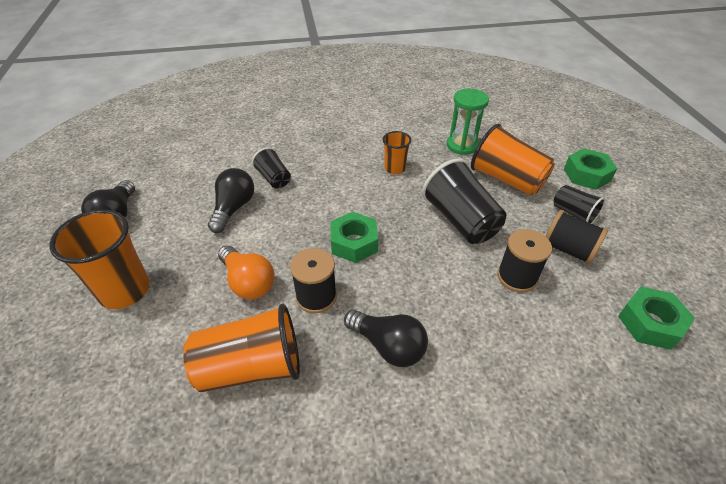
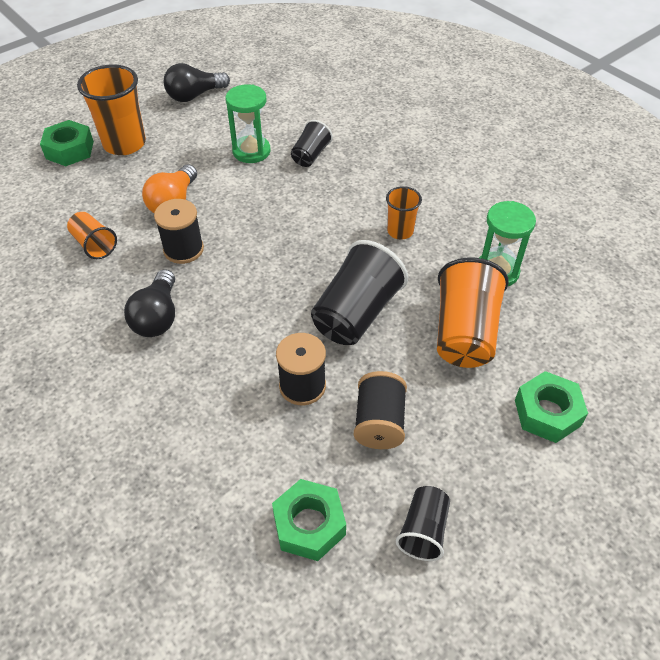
camera: 60 degrees right, 5 degrees up
(233, 208) = (251, 151): black light bulb -> green hourglass
(251, 367) = (94, 245): orange cup -> orange cup, size x0.55
(354, 243) = (264, 246): green nut -> green nut (69, 150)
(573, 213) = (451, 415): black cup -> black cup (423, 530)

